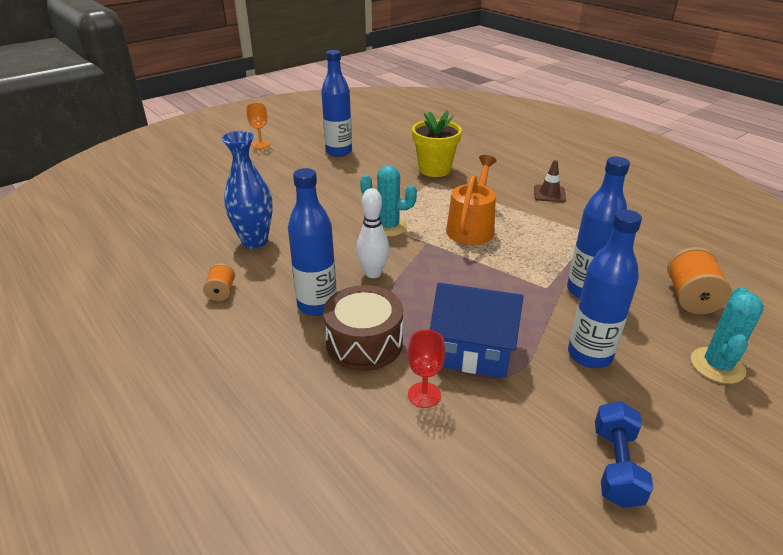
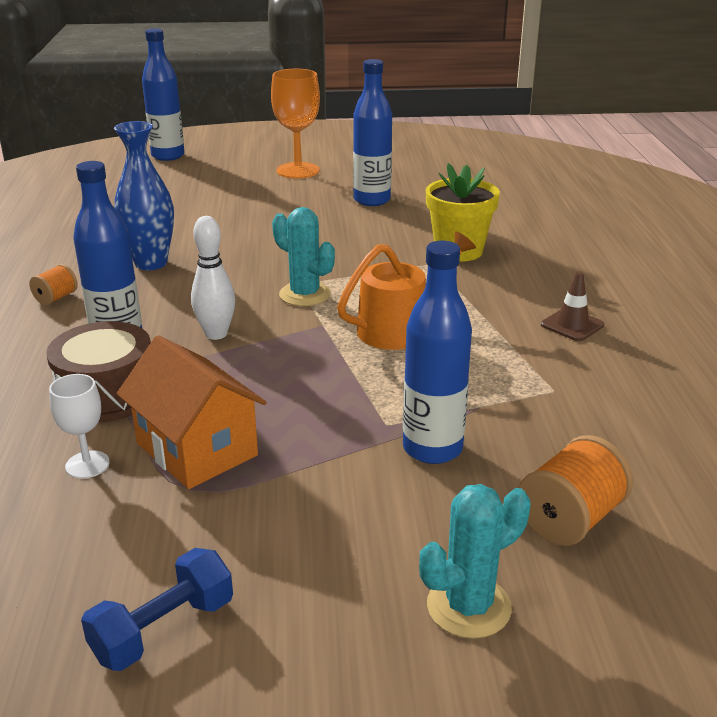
camera: 35 degrees right, 5 degrees down
(261, 144) = (298, 171): orange goblet -> orange goblet, size x1.80
(424, 395) = (87, 465): red goblet -> white goblet
(472, 351) = (197, 449): blue house -> orange house
(589, 355) = (319, 514): blue bottle -> blue bottle (168, 156)

